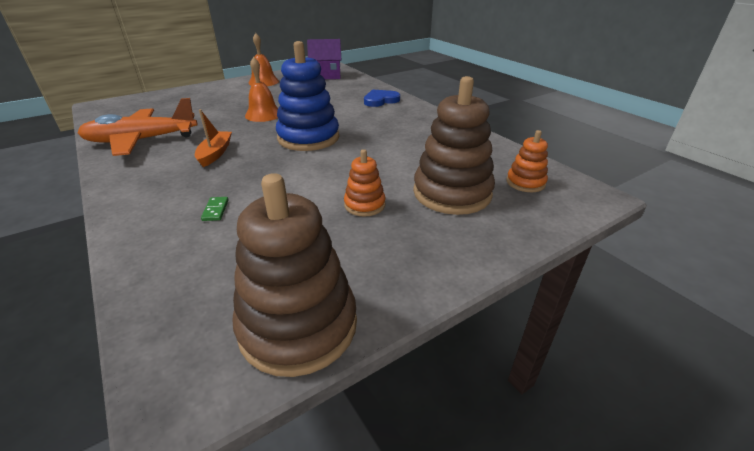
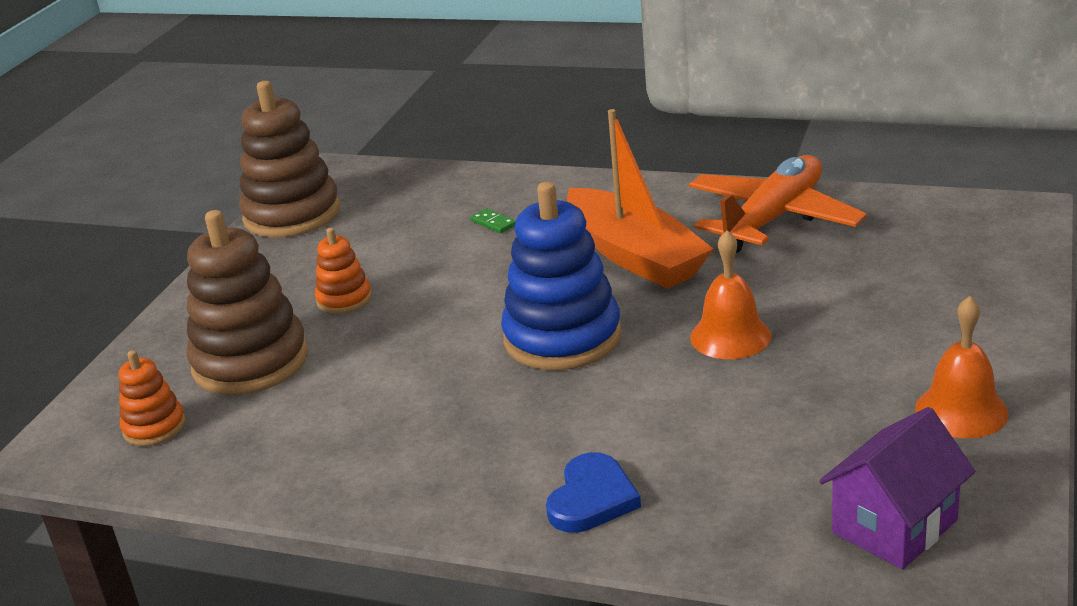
camera: 145 degrees right, 5 degrees down
(215, 153) = (635, 255): orange boat -> orange boat, size x1.93

